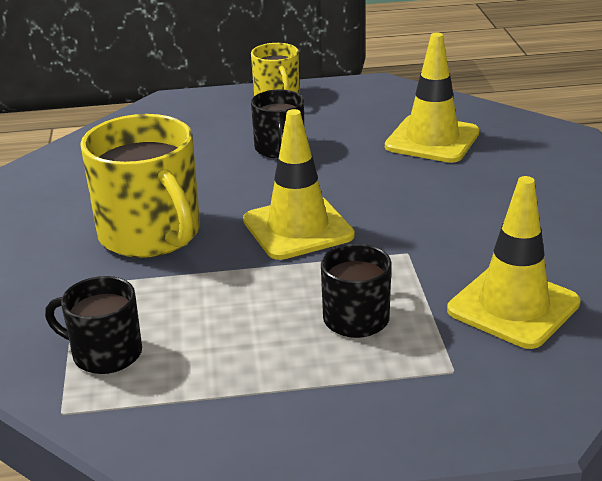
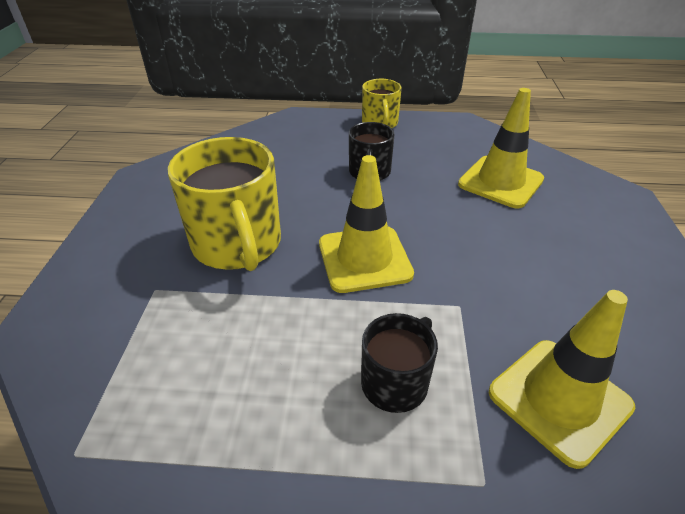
camera: 10 degrees right, 10 degrees up
(105, 353) = (146, 381): black mug -> none

